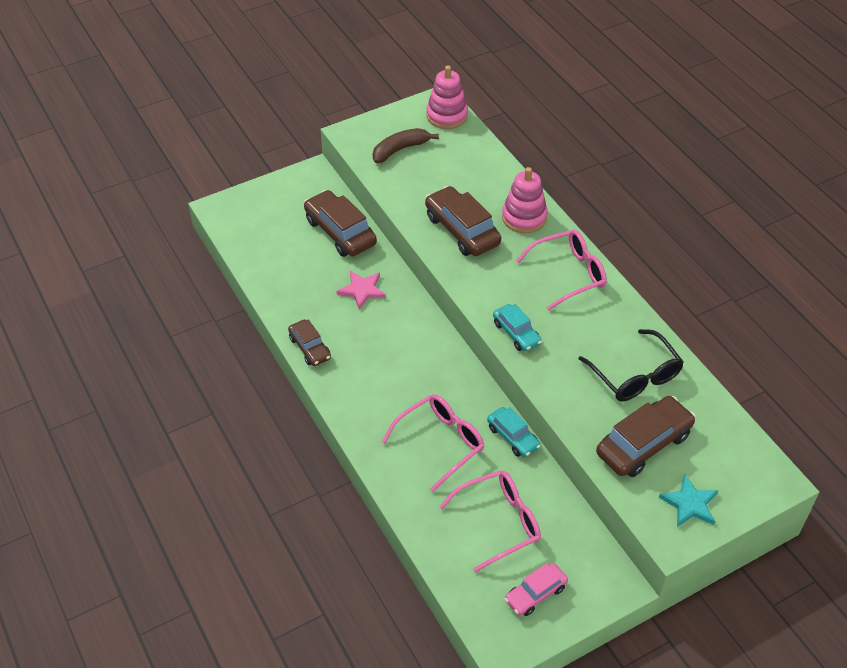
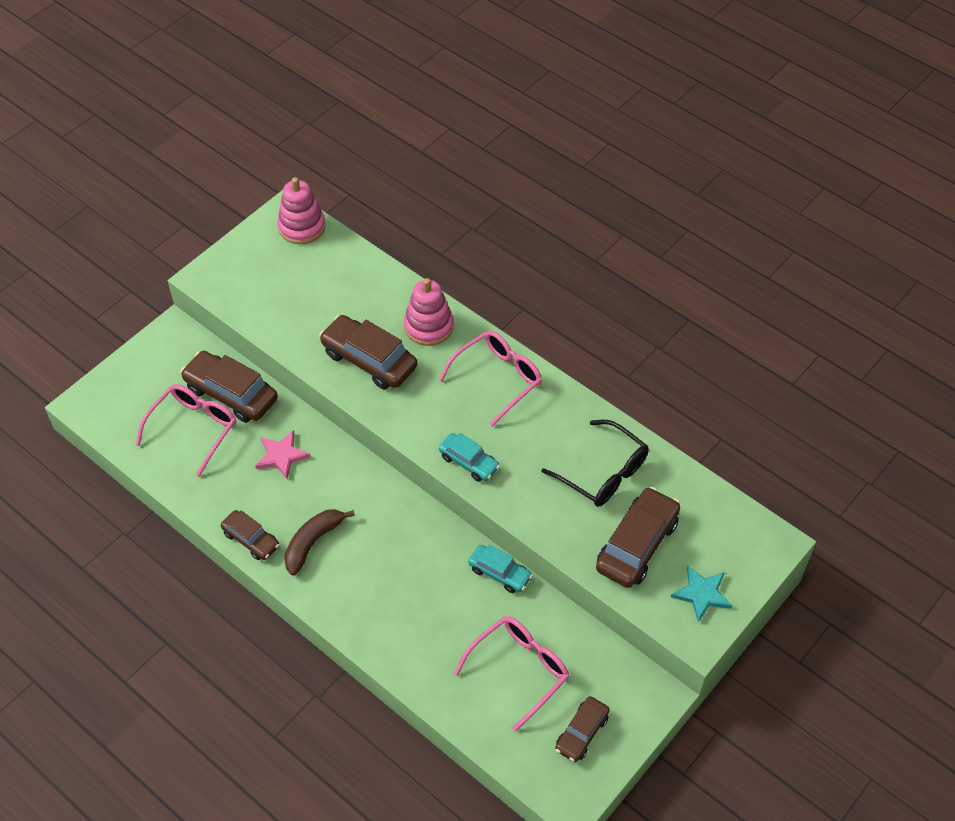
camera: 20 degrees left, 5 degrees up
(400, 149) = (266, 282): brown banana -> brown banana (313, 542)
(441, 442) = (429, 603): pink glasses -> pink glasses (194, 428)
(535, 593) = (581, 733): pink car -> brown car

